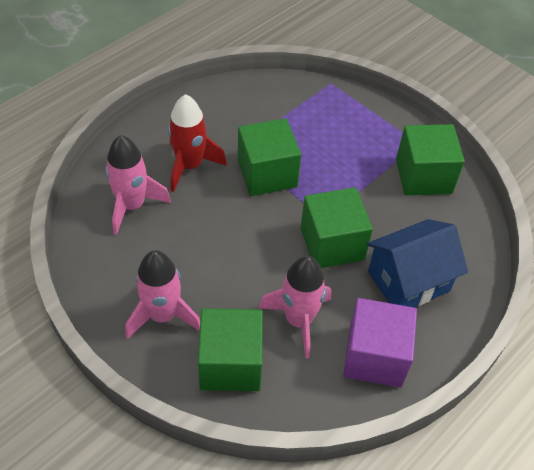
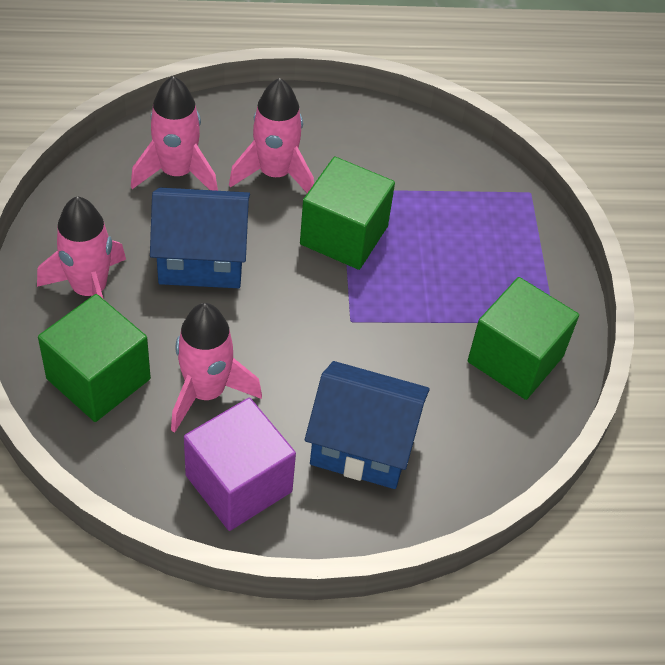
camera: 40 degrees right, 0 degrees up
(190, 166) = (275, 174): red rocket -> pink rocket
(206, 245) = (201, 259): none -> blue house
(332, 244) = (327, 349): green cube -> none

